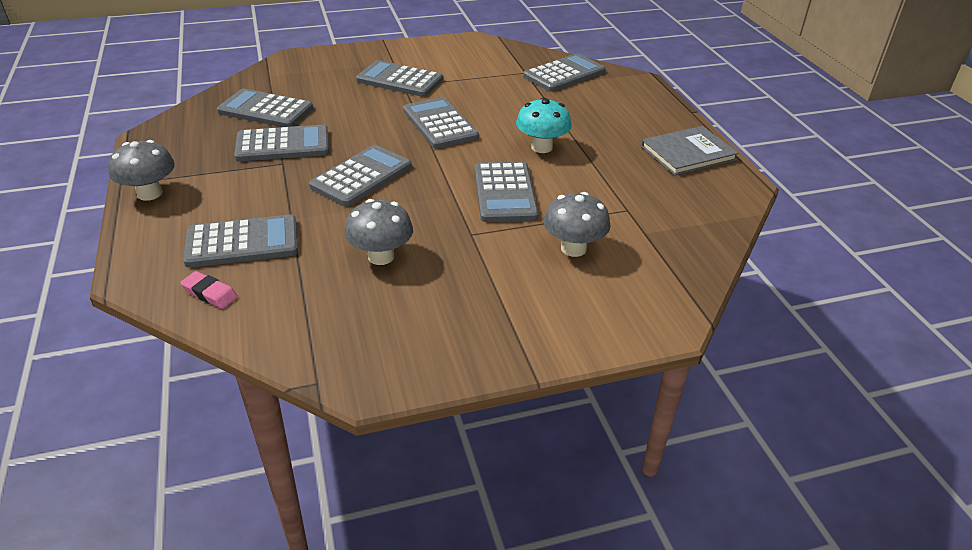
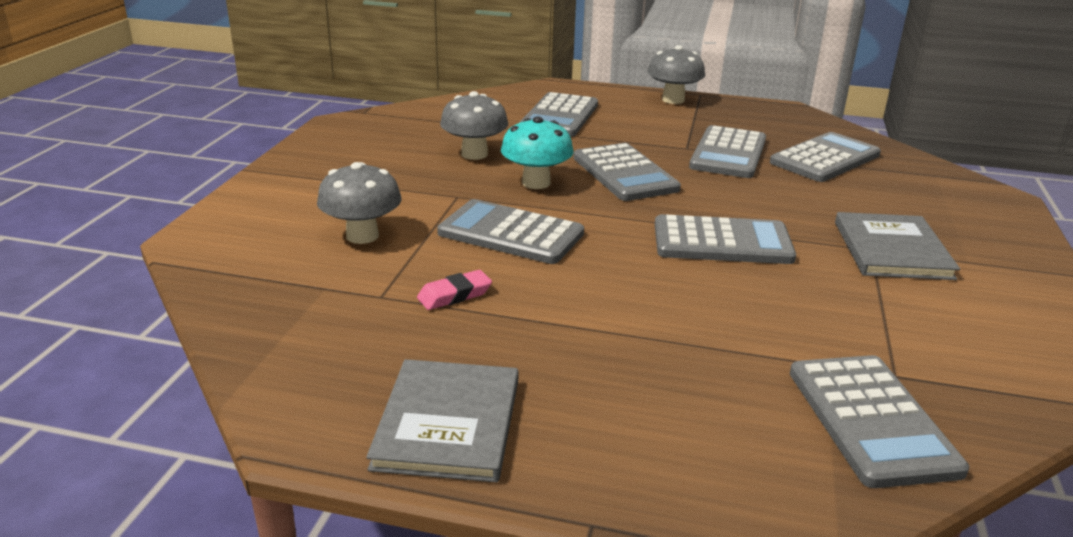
camera: 120 degrees right, 10 degrees down
(210, 293) = (504, 100): pink eraser -> pink eraser (454, 295)
(399, 80) = (892, 250): grey calculator -> grey book
(541, 147) = (595, 292): turquoise mushroom -> turquoise mushroom (536, 183)

